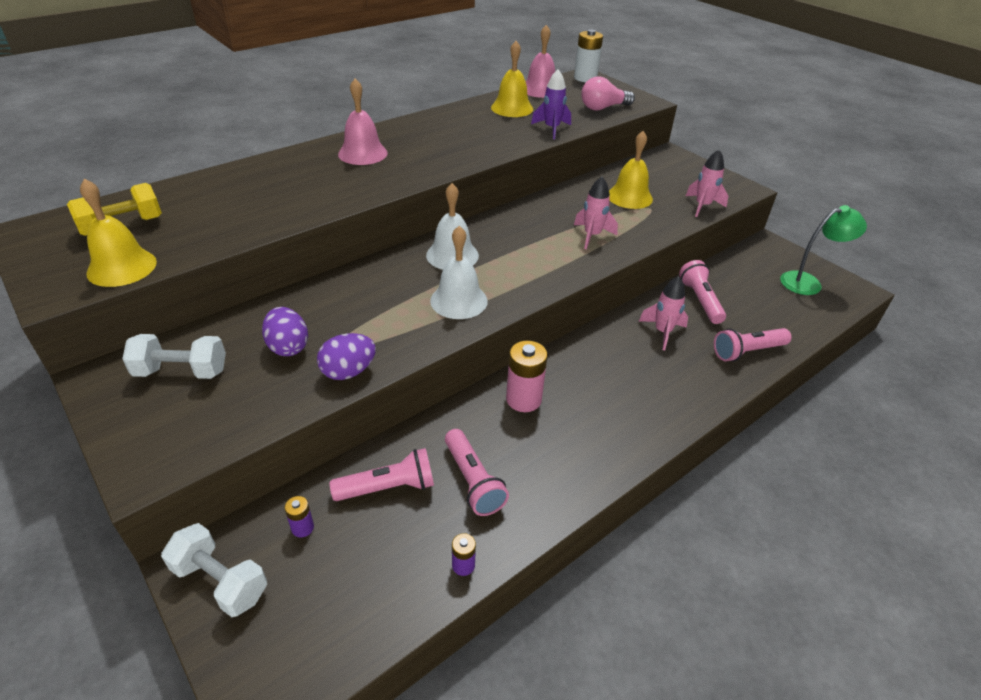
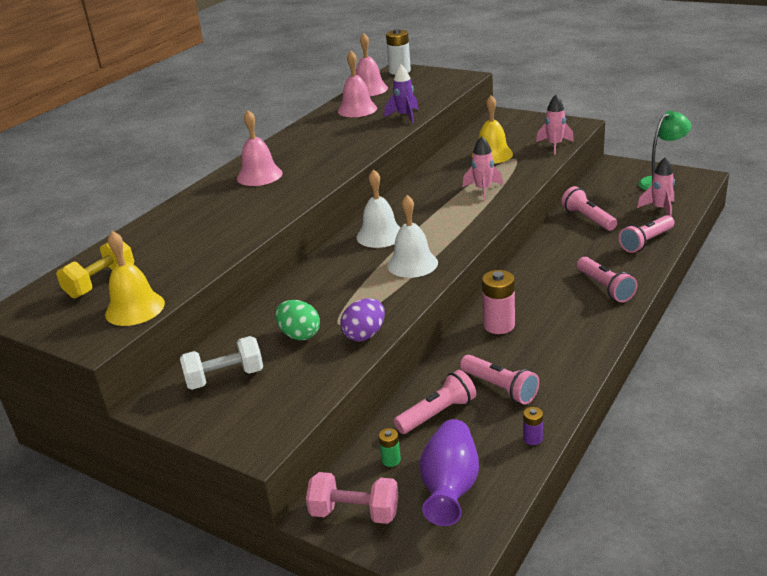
camera: 15 degrees left, 10 degrees down
(221, 581) = (354, 513): white dumbbell -> pink dumbbell
(288, 347) = (299, 335): purple egg -> green egg
(302, 528) = (391, 460): purple battery -> green battery
(335, 593) = (450, 487): none -> purple vase
(512, 108) = (357, 109): yellow bell -> pink bell
(603, 108) = (434, 90): pink light bulb -> none
(662, 332) = (574, 248): pink rocket -> pink rocket (660, 209)
(666, 394) = (605, 288): none -> pink flashlight

